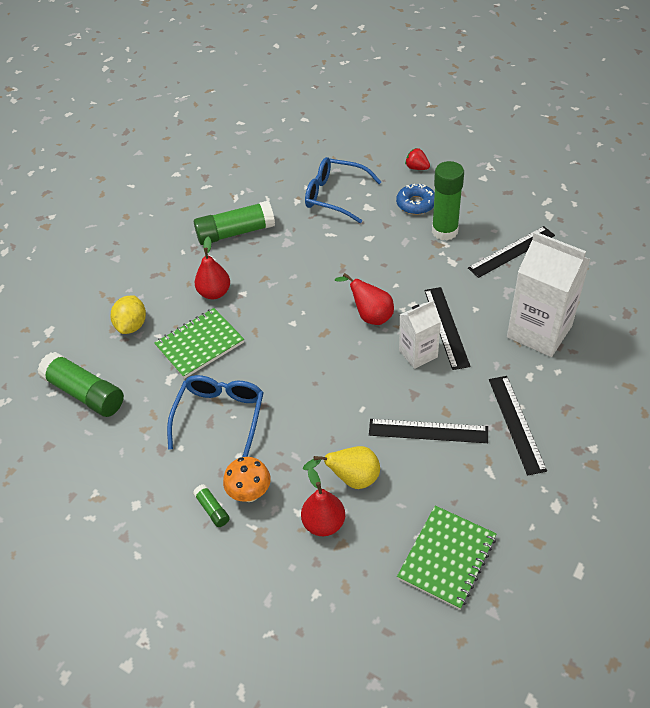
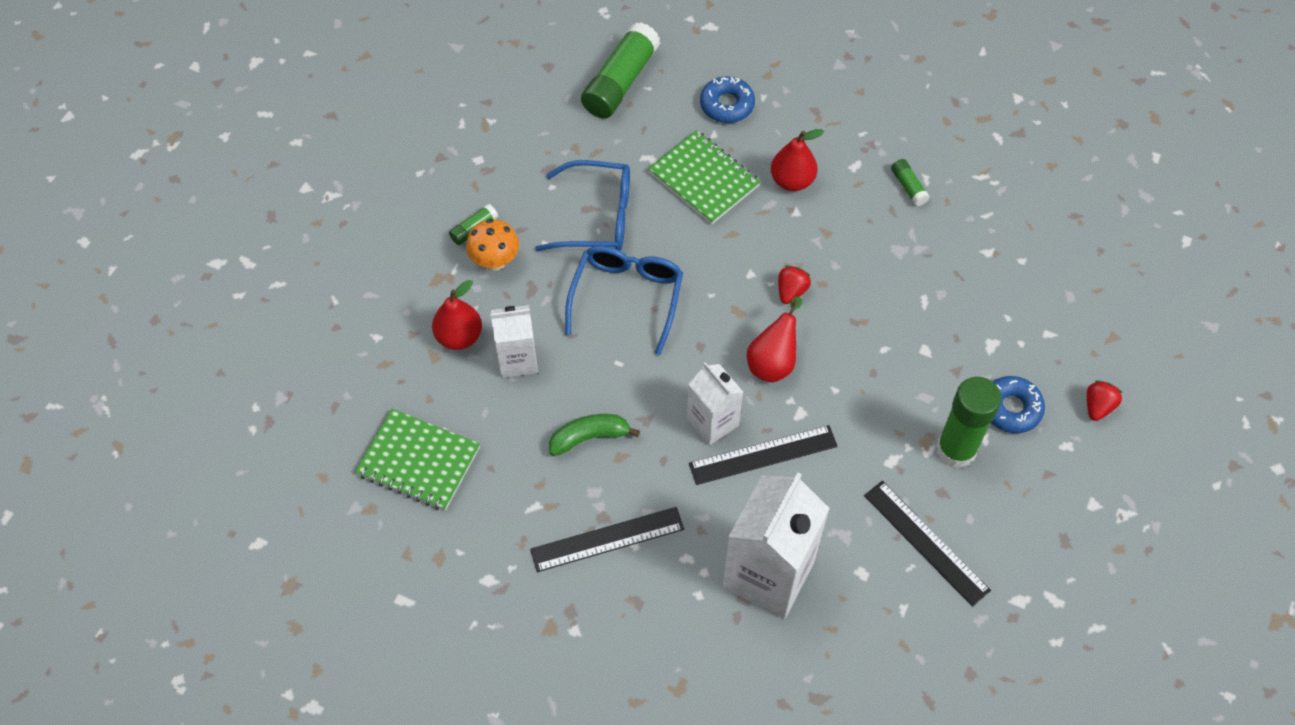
camera: 80 degrees right, 10 degrees up
(132, 325) = (727, 105): yellow lemon -> blue donut
(235, 232) = (908, 187): green glue stick -> green glue stick, size x0.46
(312, 301) = (791, 291): none -> red strawberry
(335, 196) = (1008, 300): blue glasses -> blue glasses (626, 297)
(352, 479) = (517, 359): yellow pear -> white carton
(428, 431) = (589, 437): black ruler -> green banana

